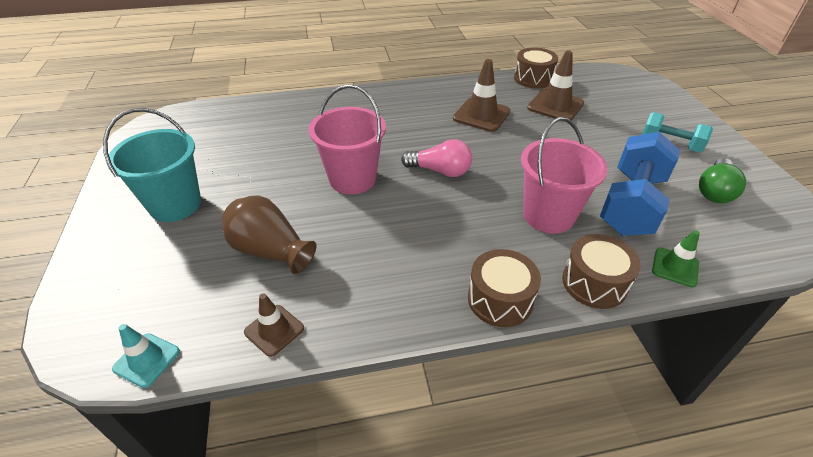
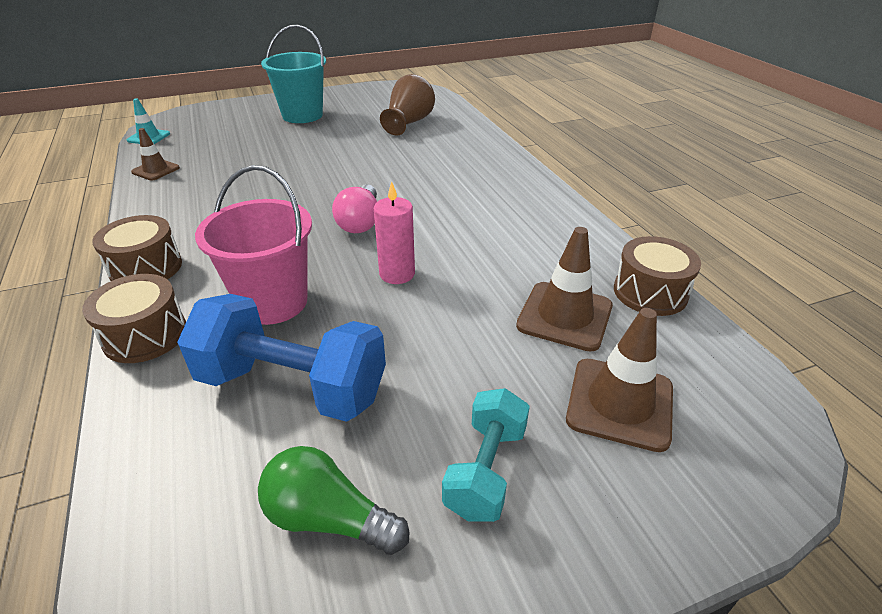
camera: 80 degrees right, 5 degrees down
(270, 251) = (242, 156): brown vase -> brown vase (409, 123)
(352, 179) = (341, 176): pink bucket -> none
(481, 115) = (499, 245): brown traffic cone -> brown traffic cone (619, 403)
(513, 158) = (397, 274): none -> pink candle
(675, 267) = (147, 418): green traffic cone -> none

